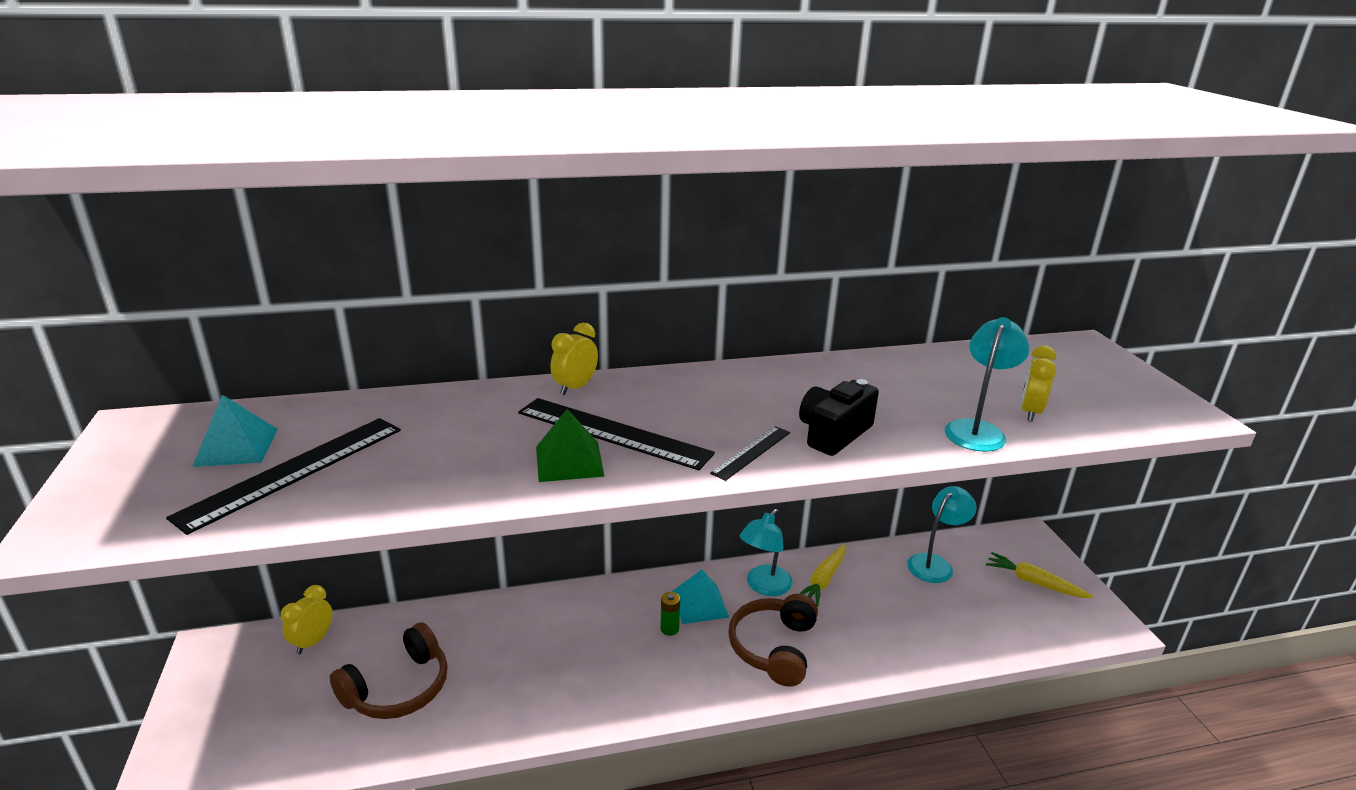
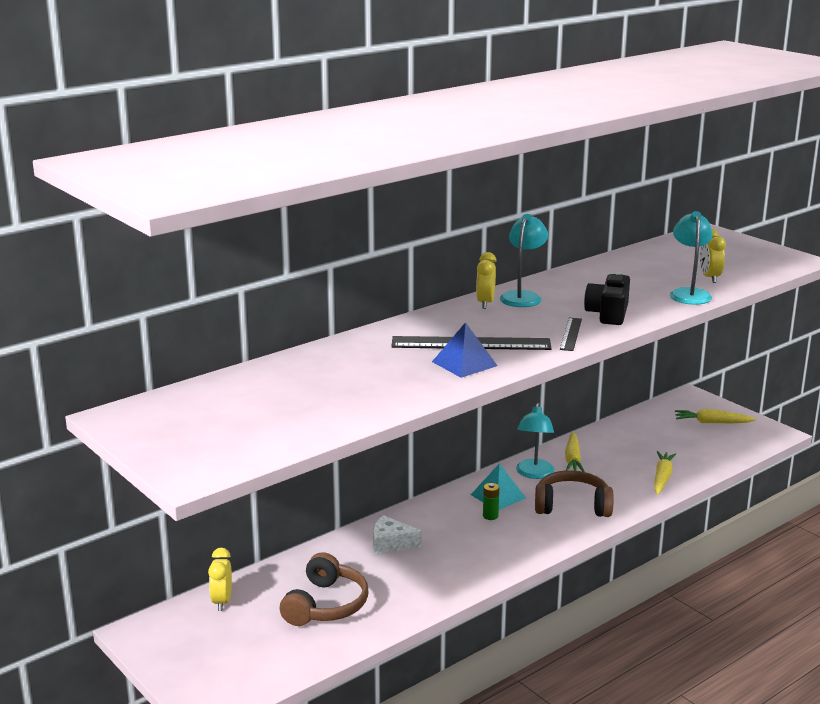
camera: 25 degrees left, 5 degrees down
(236, 447) = (222, 408): turquoise pyramid -> none
(293, 471) = (288, 410): black ruler -> none
(535, 627) = (390, 543): none -> white cheese
(569, 461) = (464, 363): green pyramid -> blue pyramid
(575, 388) = (408, 325): yellow clock -> yellow clock (485, 303)
(773, 648) = (572, 505): brown headphones -> brown headphones turned 105 degrees clockwise
(914, 645) = (662, 478): none -> yellow carrot
(935, 564) = (640, 429): turquoise lamp -> turquoise lamp (523, 296)

